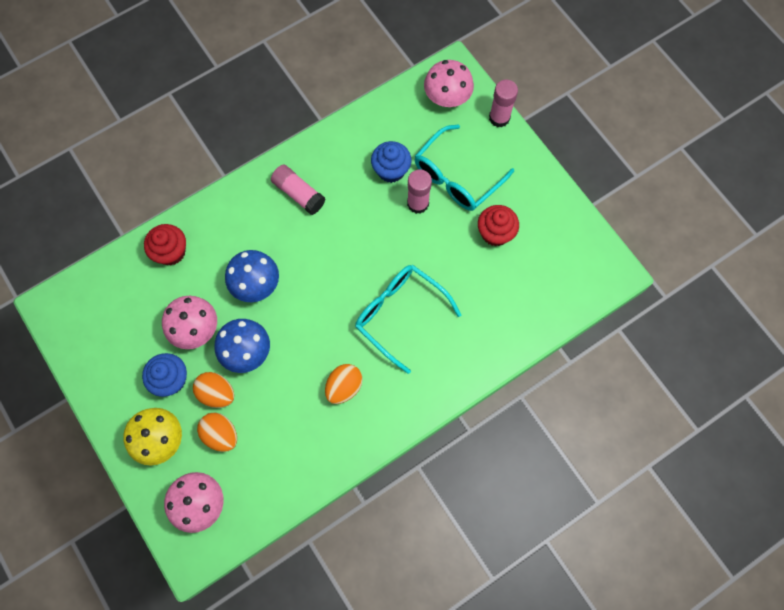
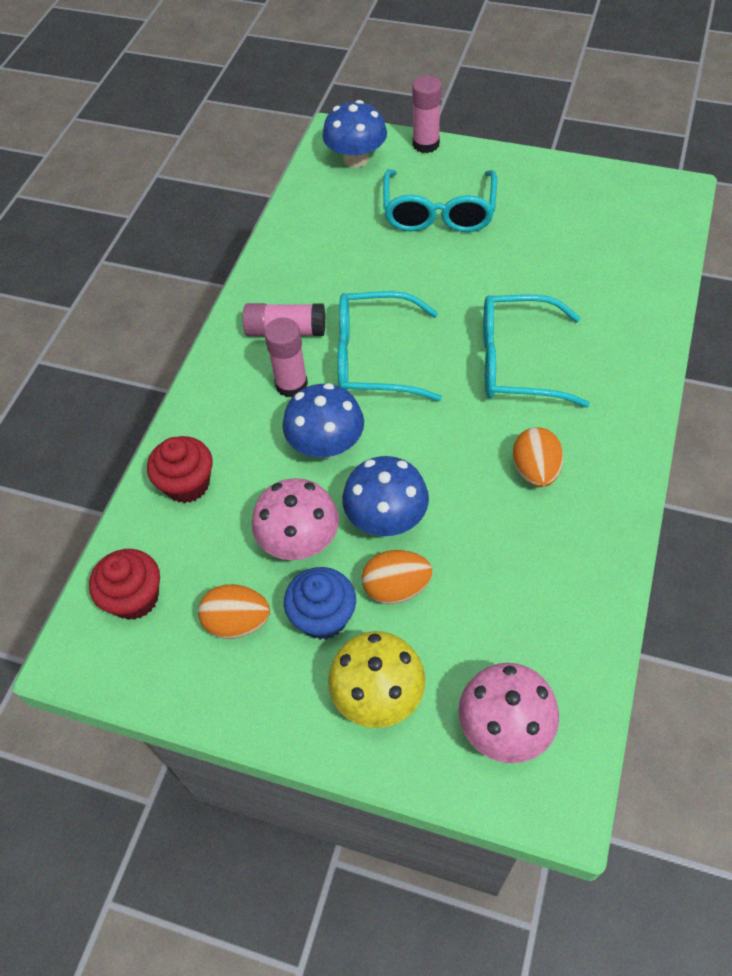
camera: 35 degrees left, 15 degrees down
(221, 434) = (448, 628): orange egg -> orange egg (237, 622)
(328, 250) = (374, 358): none -> turquoise glasses
(391, 170) = (365, 248): blue cupcake -> none
(418, 203) = (424, 258): pink glue stick -> pink glue stick (291, 384)
(447, 97) = (356, 159): pink mushroom -> blue mushroom
(495, 233) = (530, 232): red cupcake -> red cupcake (135, 598)

